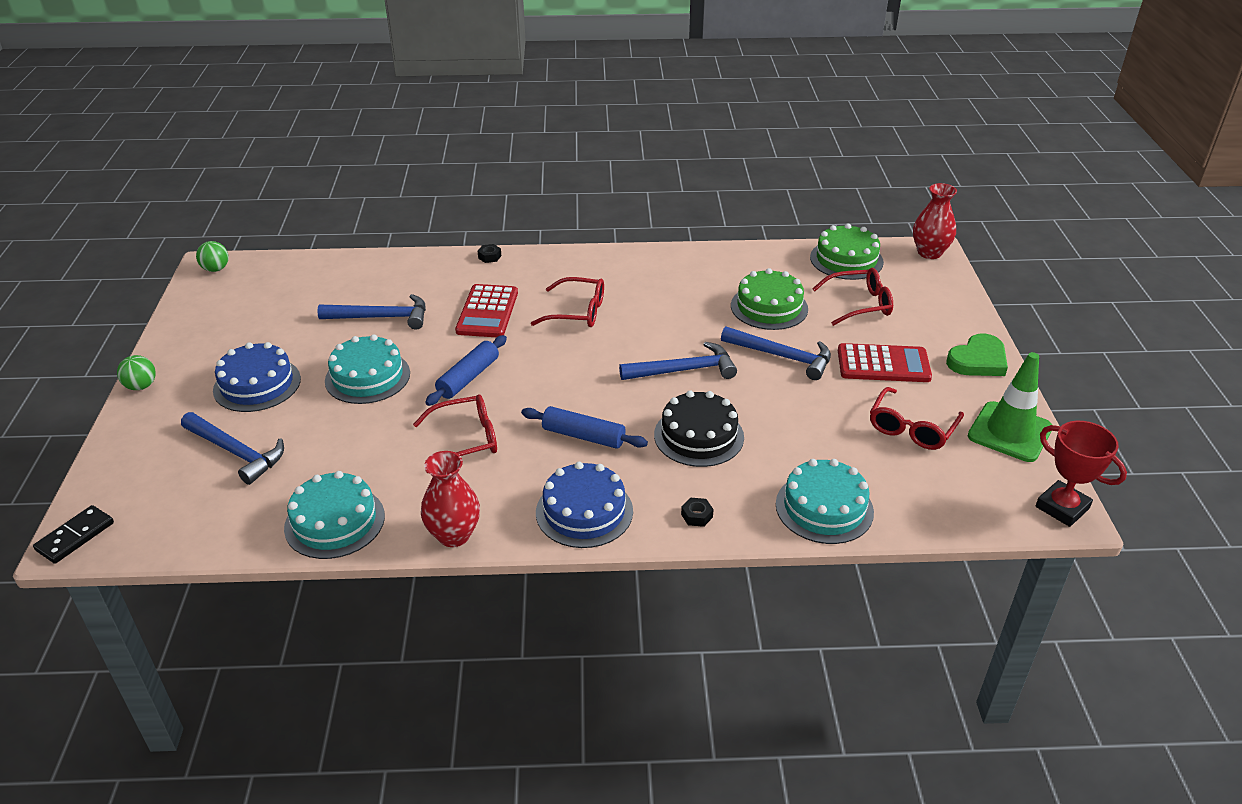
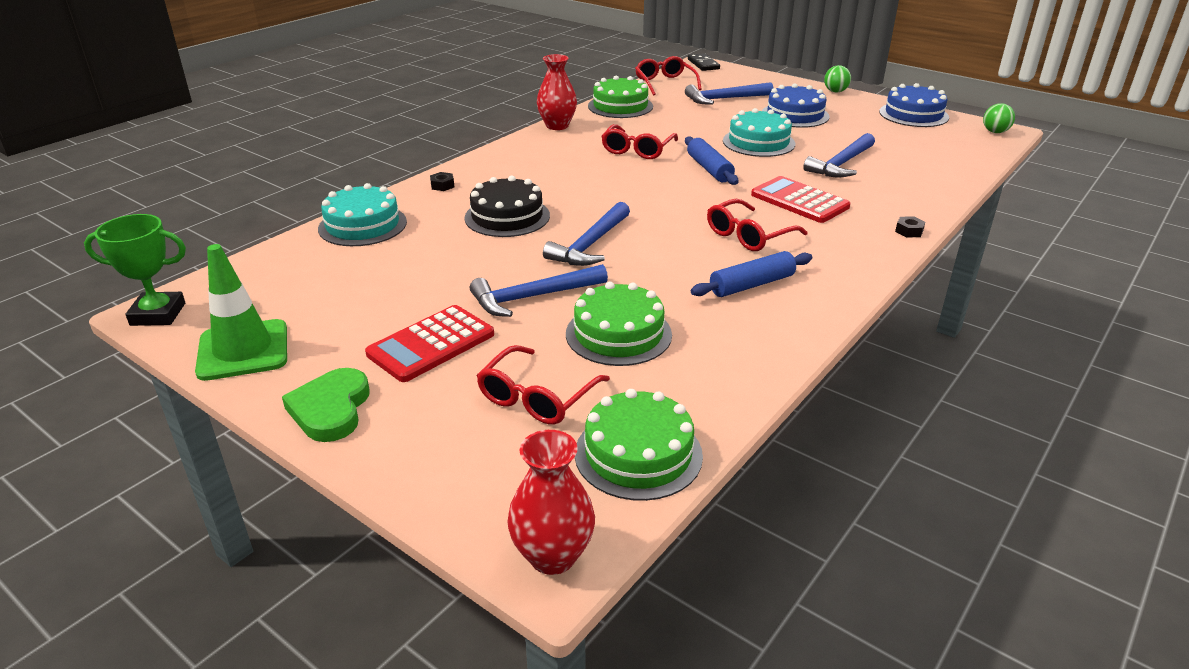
camera: 130 degrees right, 5 degrees down
(334, 522) = (620, 106): turquoise cake -> green cake
(583, 436) = (578, 181): blue rolling pin -> blue rolling pin (751, 285)
(584, 511) = (510, 159): blue cake -> blue cake (913, 114)
(911, 428) = (345, 304): red glasses -> red glasses (665, 83)
(1062, 507) = (158, 314): red trophy -> green trophy

